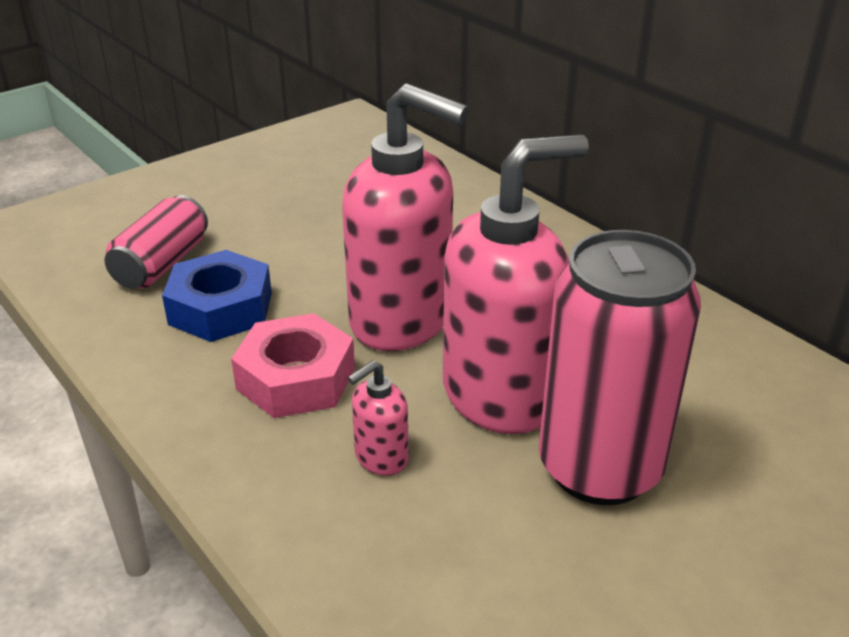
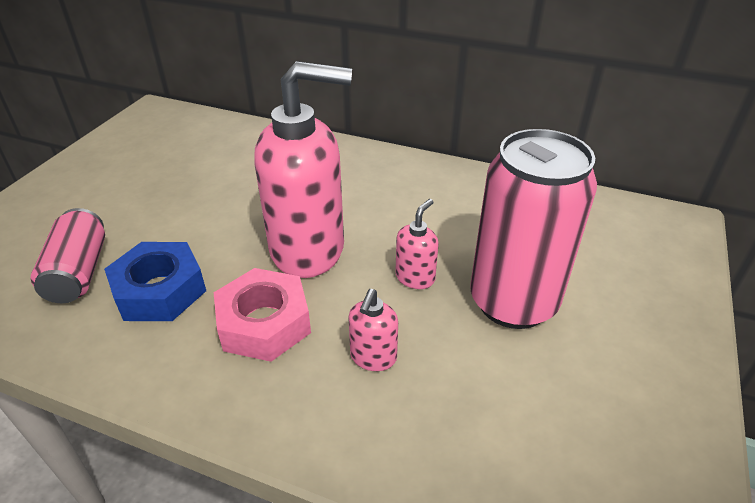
camera: 30 degrees left, 5 degrees up
(500, 395) = (415, 277): pink soap dispenser -> pink soap dispenser, size x0.42

